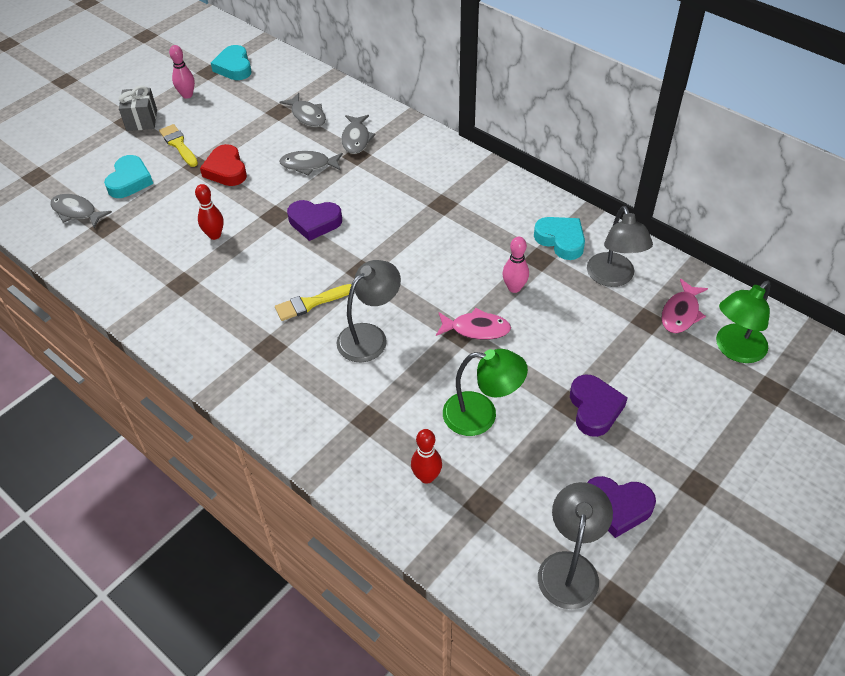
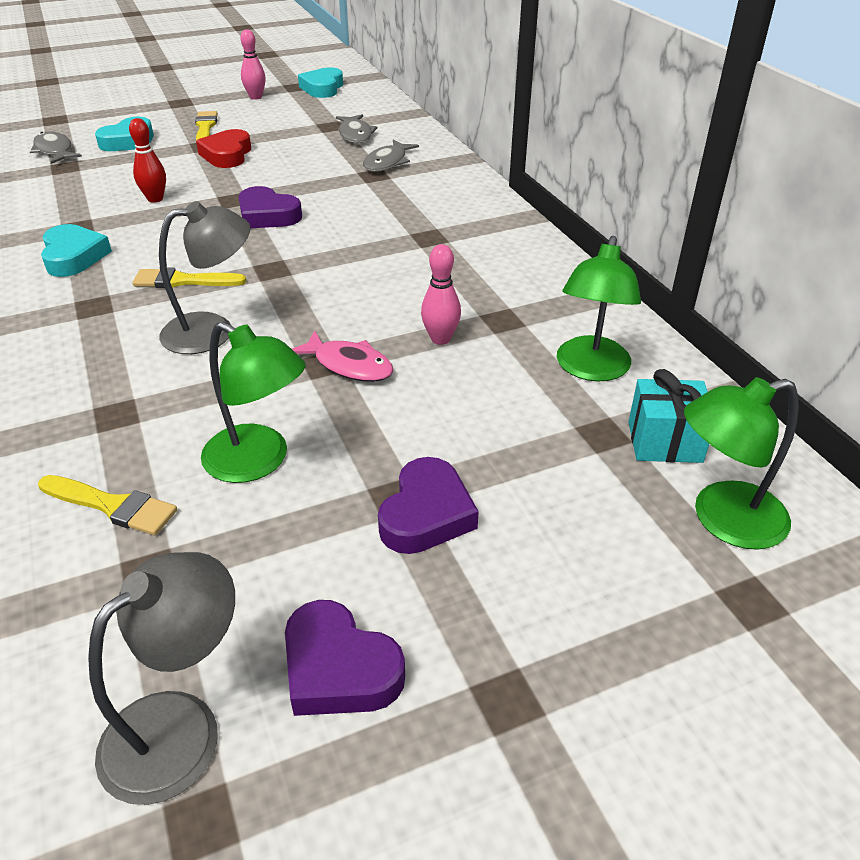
camera: 25 degrees right, 10 degrees down
(141, 120) = (193, 104): grey gift -> none
(308, 165) = (314, 170): grey fish -> none
(426, 477) = (112, 506): red bowling pin -> yellow brush
(561, 240) = (549, 310): turquoise heart -> turquoise heart (74, 256)
(613, 278) = (590, 369): grey lamp -> green lamp
(681, 313) = (664, 442): pink fish -> turquoise gift

